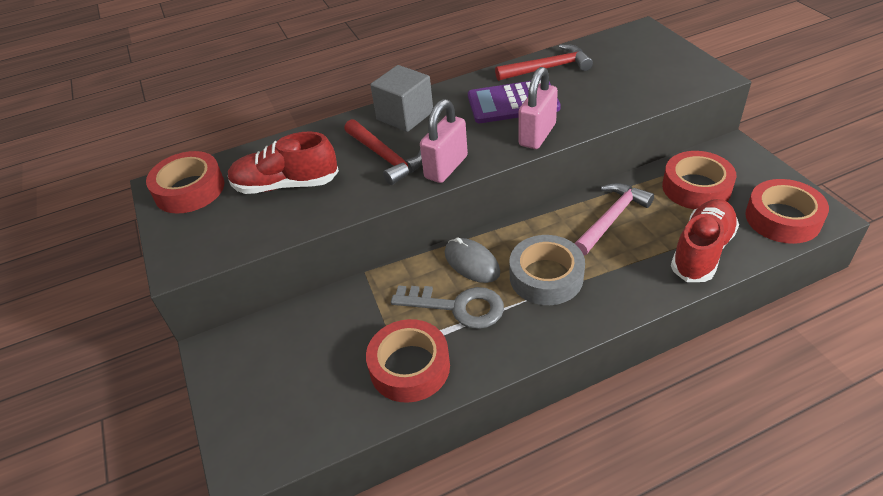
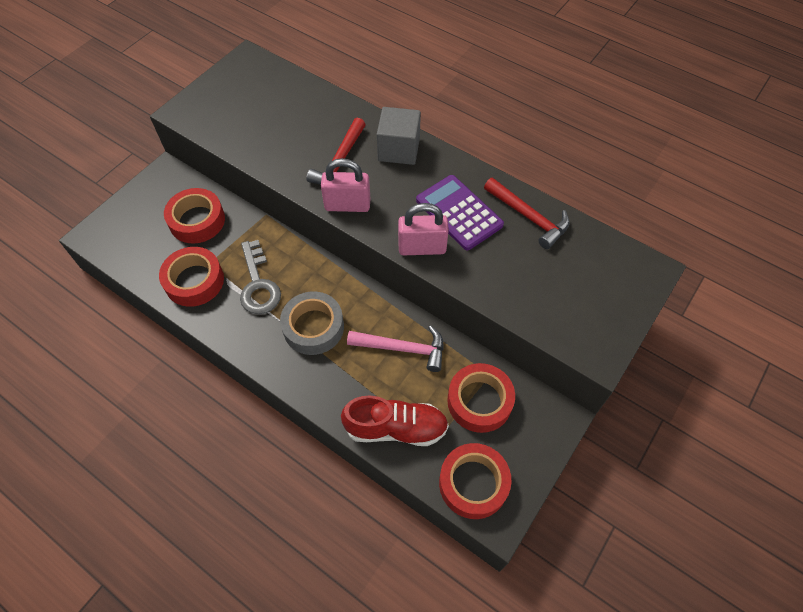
camera: 55 degrees right, 15 degrees up
(189, 190) = (250, 74): red tape -> red tape (197, 220)
(286, 185) = (280, 122): red shoe -> none
(471, 263) = (305, 274): grey mouse -> none

